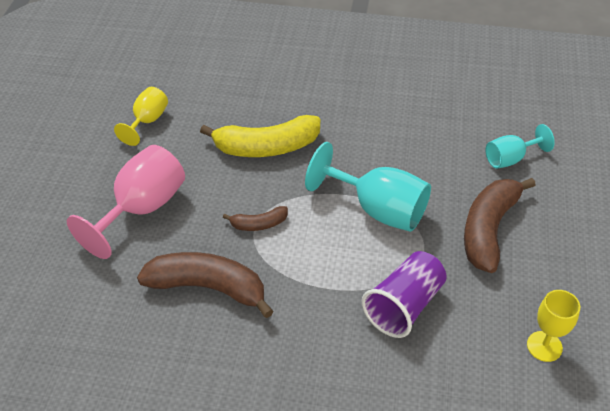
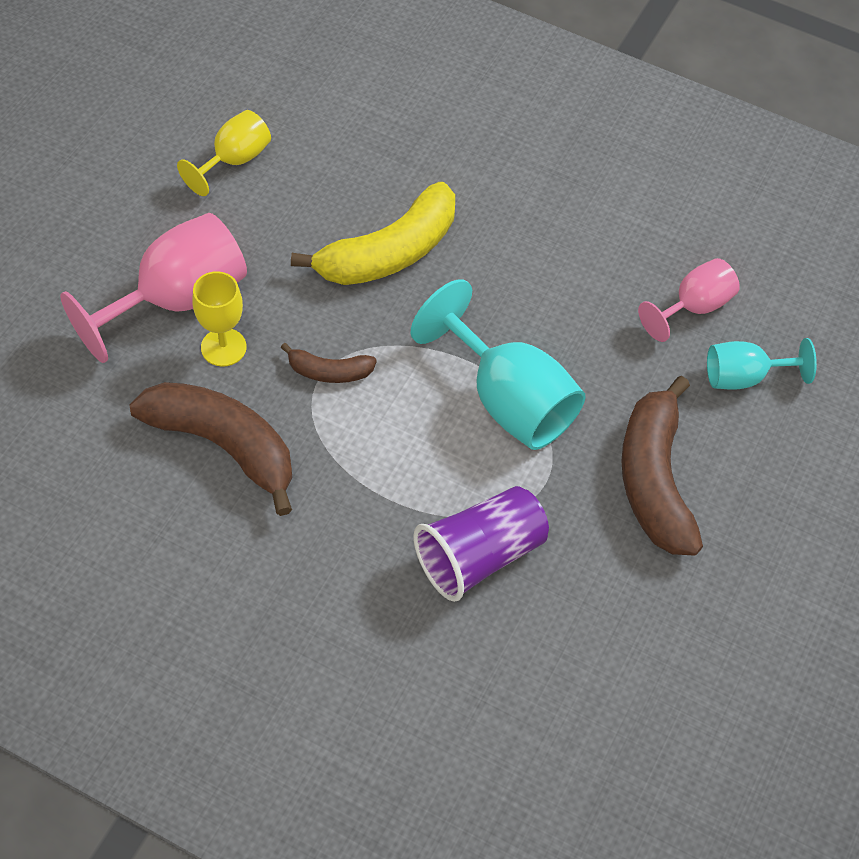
camera: 15 degrees right, 10 degrees up
(267, 147) = (389, 252): yellow banana -> yellow banana turned 45 degrees counterclockwise
(462, 129) = (693, 307): none -> pink goblet
(488, 230) = (654, 480): brown banana -> brown banana turned 45 degrees counterclockwise
(544, 346) = (648, 675): yellow goblet -> yellow goblet (223, 347)

